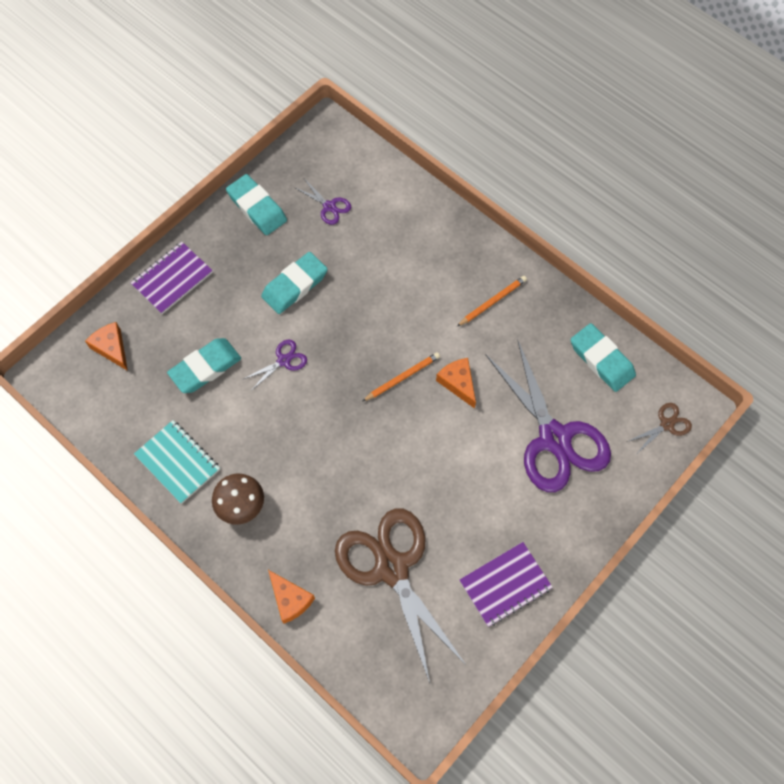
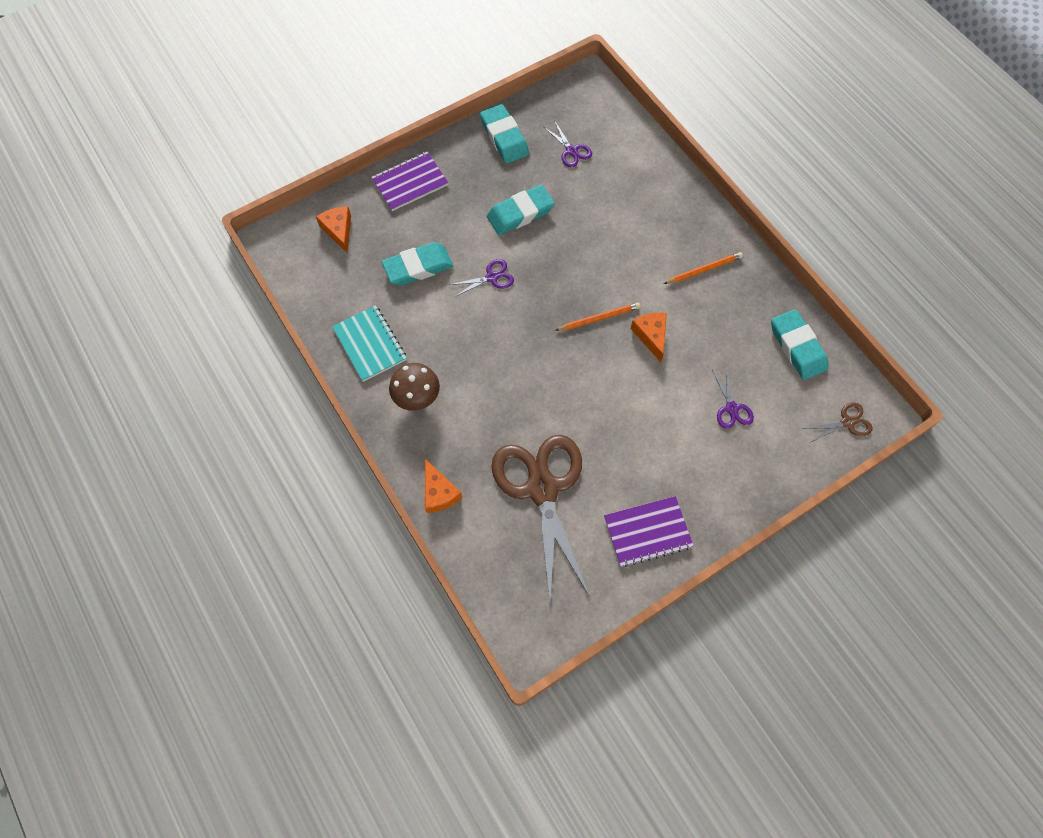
camera: 15 degrees right, 0 degrees up
(554, 438) = (731, 408): purple scissors -> purple scissors, size x0.42

